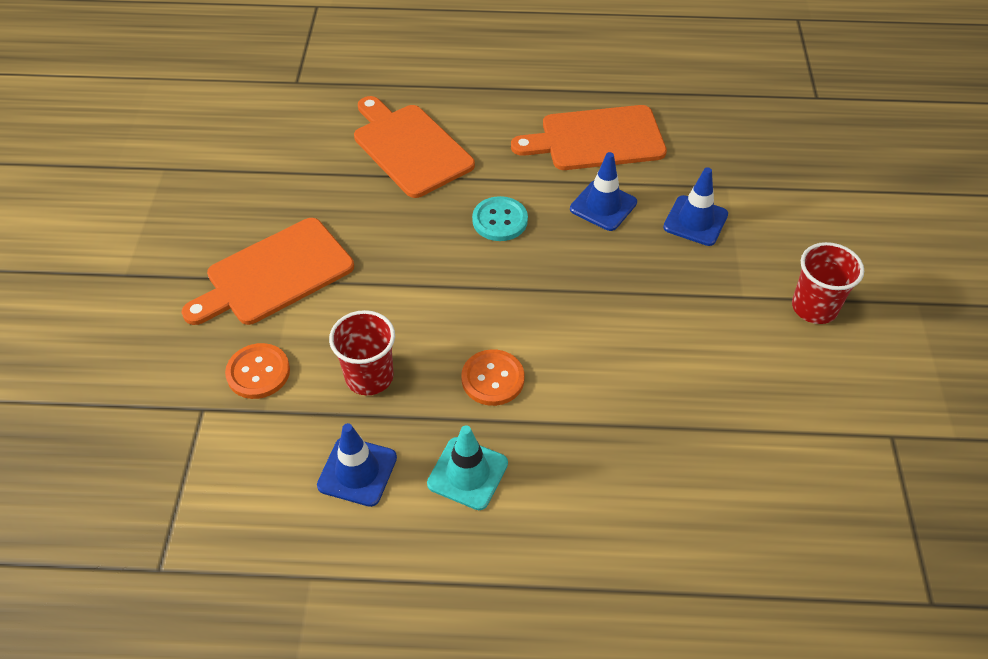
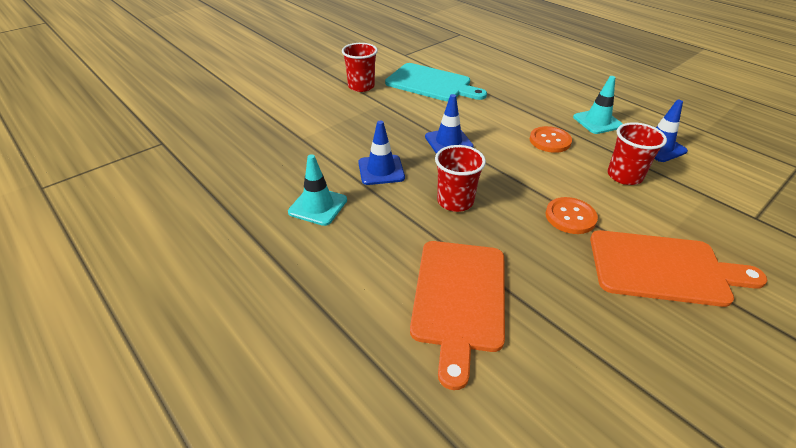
camera: 135 degrees left, 10 degrees down
(258, 372) = (705, 215): orange button -> orange button (570, 217)
(500, 220) = (455, 201): turquoise button -> red cup
(597, 139) = (318, 206): orange cutting board -> turquoise traffic cone
(695, 221) = (347, 136): blue traffic cone -> blue traffic cone (448, 142)
(752, 387) = (431, 83): none -> turquoise cutting board

